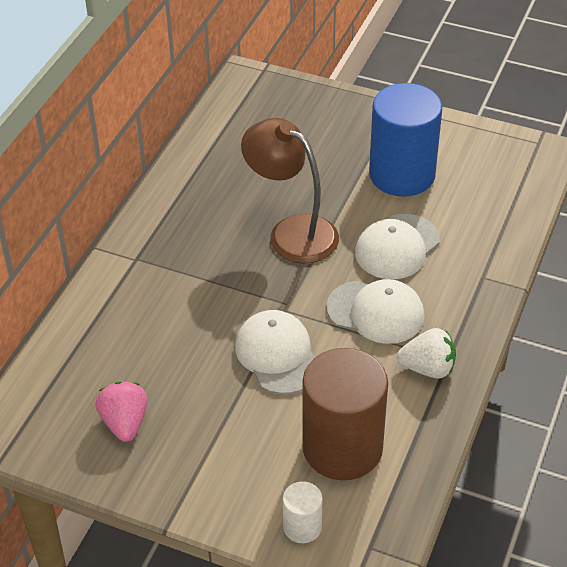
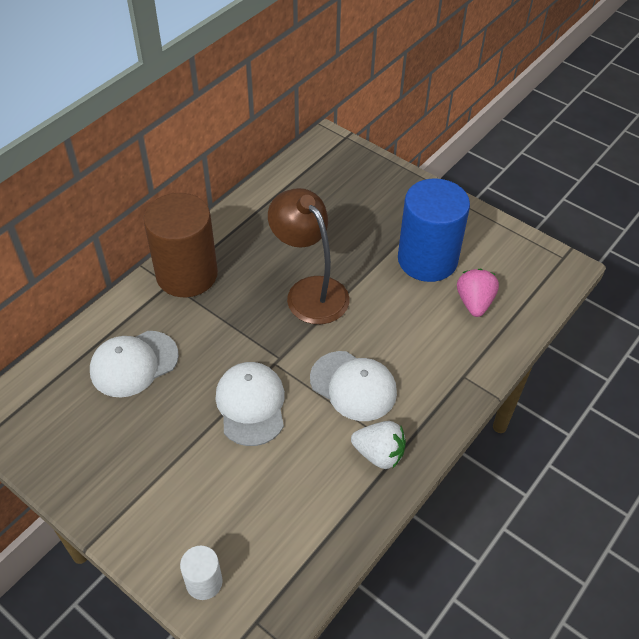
camera: 15 degrees right, 5 degrees up
(125, 423) = (95, 435): pink strawberry -> pink strawberry (474, 302)
(342, 448) = (271, 512): brown cylinder -> brown cylinder (187, 274)
(397, 247) = (396, 327): white cap -> white cap (134, 364)

